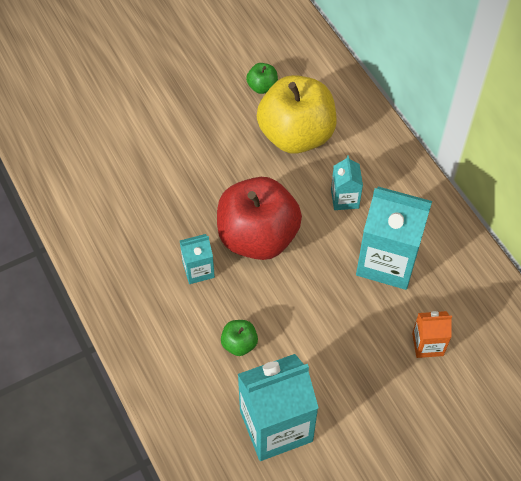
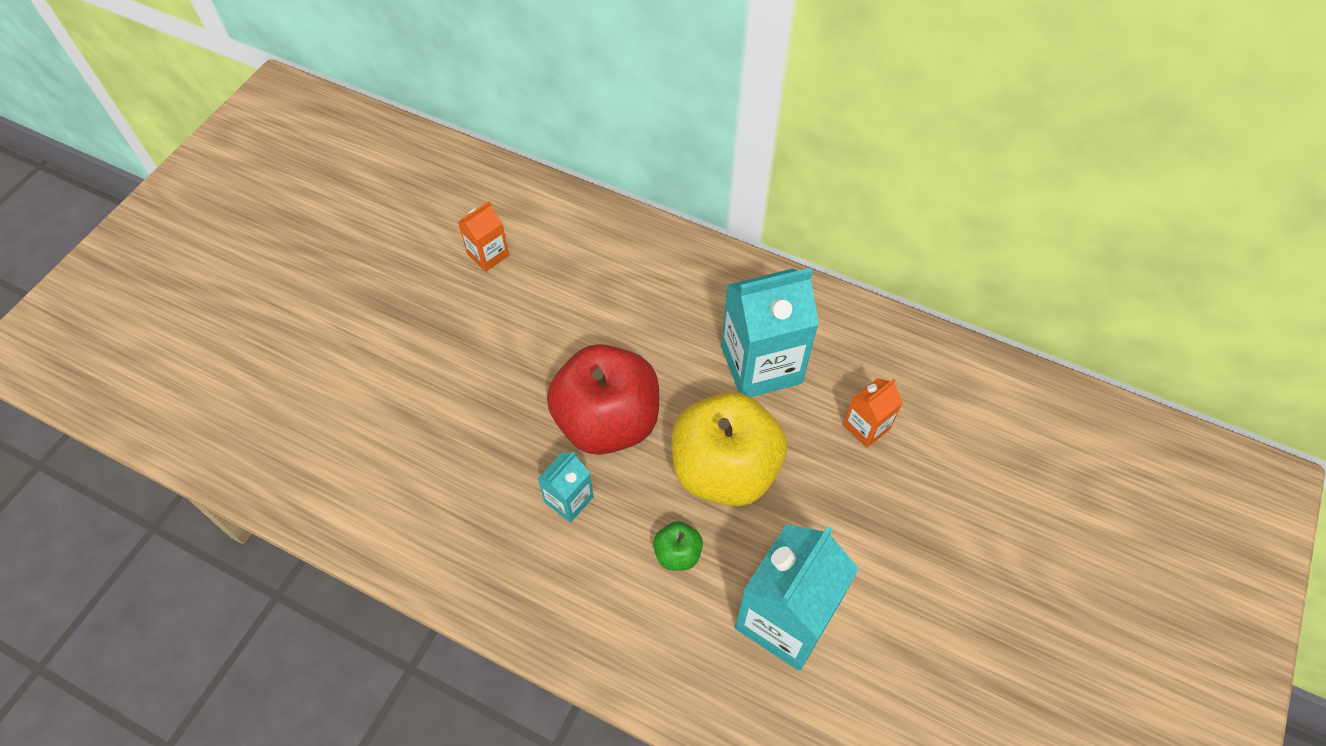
camera: 35 degrees left, 0 degrees up
(262, 87) = (488, 255): green apple -> orange carton
(296, 135) = (565, 286): yellow apple -> yellow apple (724, 470)
(344, 199) = (668, 325): turquoise carton -> none

